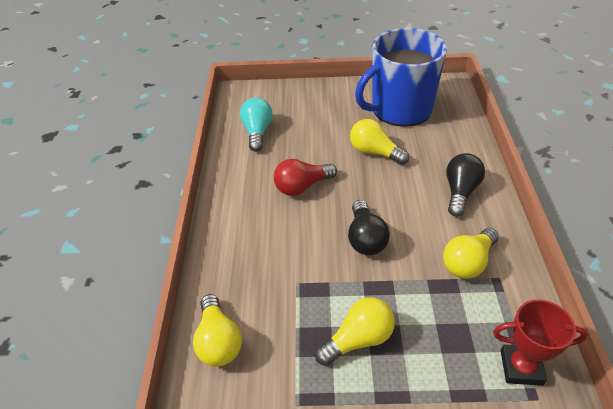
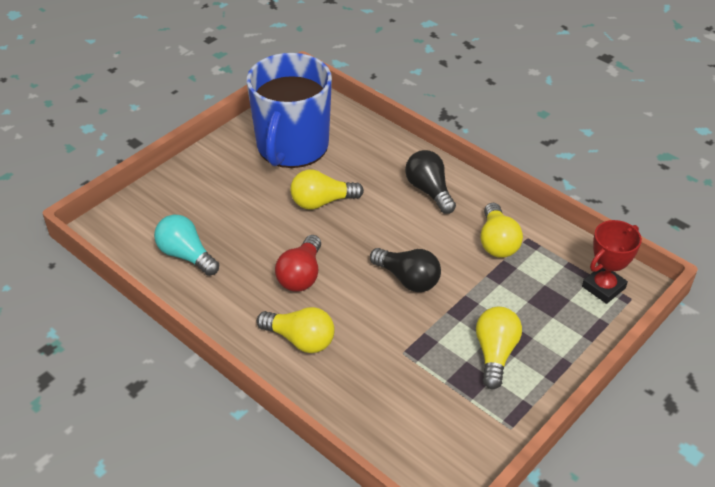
camera: 50 degrees left, 0 degrees up
(218, 341) = (405, 440): yellow light bulb -> yellow light bulb (300, 339)

